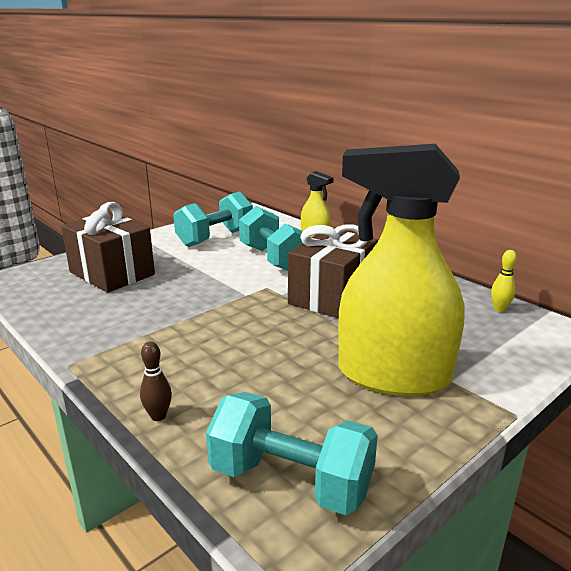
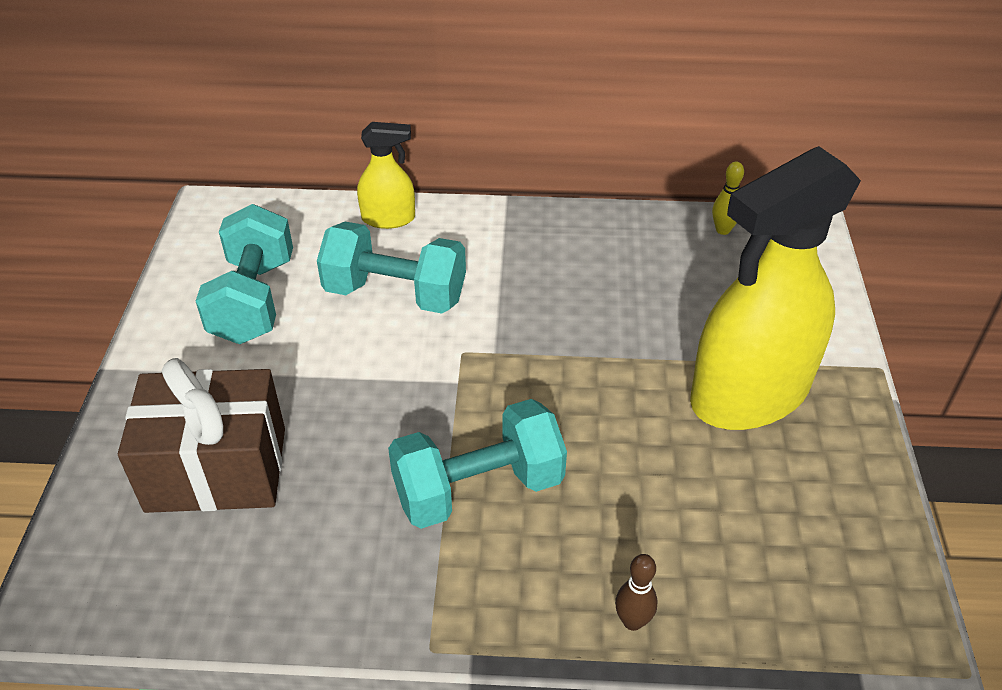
camera: 45 degrees left, 20 degrees up
(291, 481) = (830, 583): turquoise dumbbell -> turquoise dumbbell (478, 489)
(332, 296) = (552, 318): brown gift -> none

